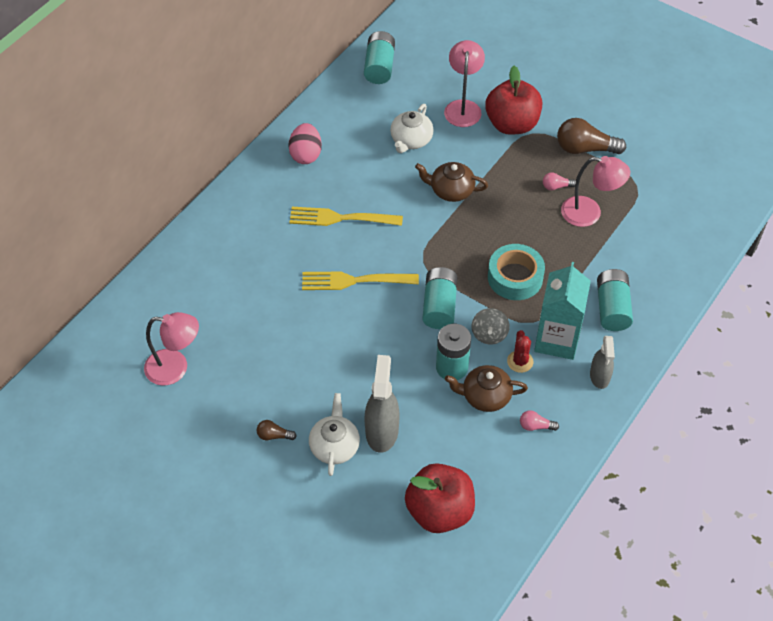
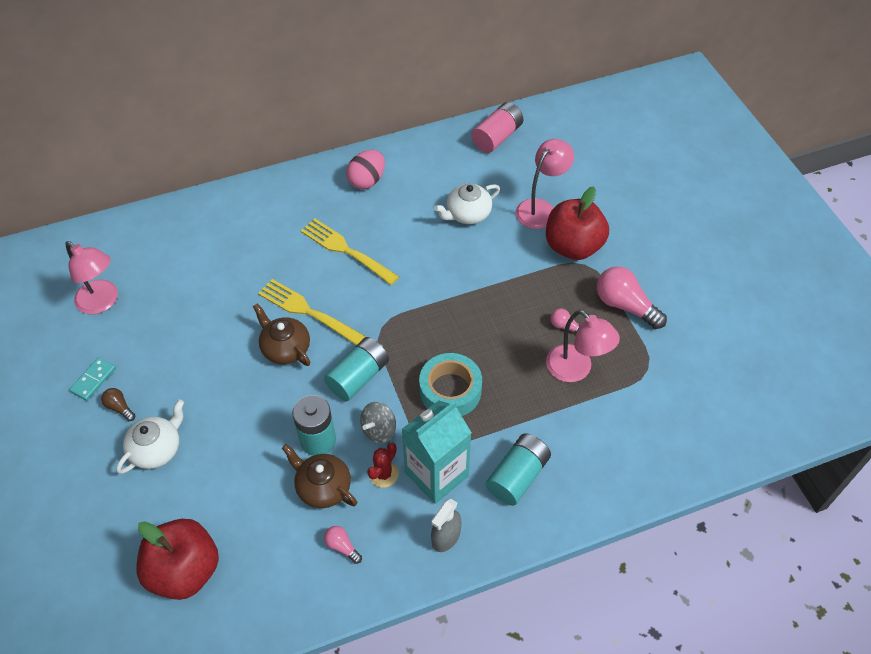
camera: 35 degrees right, 0 degrees up
(230, 429) = (93, 380): none -> turquoise domino
(379, 67) = (497, 137): turquoise battery -> pink battery
(382, 431) = (206, 461): grey spray bottle -> none
(451, 190) = (463, 277): brown teapot -> brown teapot (285, 348)
(585, 148) = (625, 305): brown light bulb -> pink light bulb

